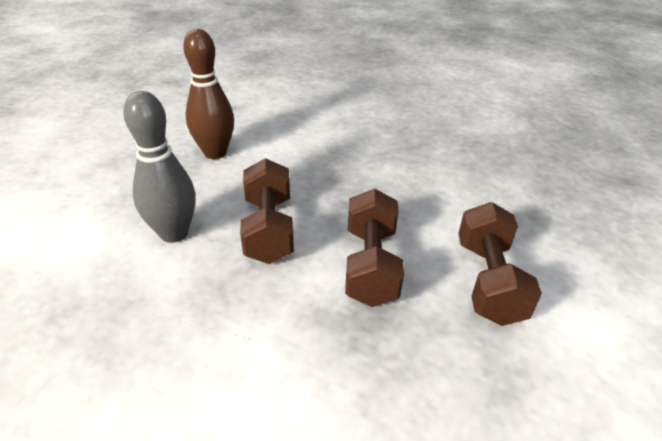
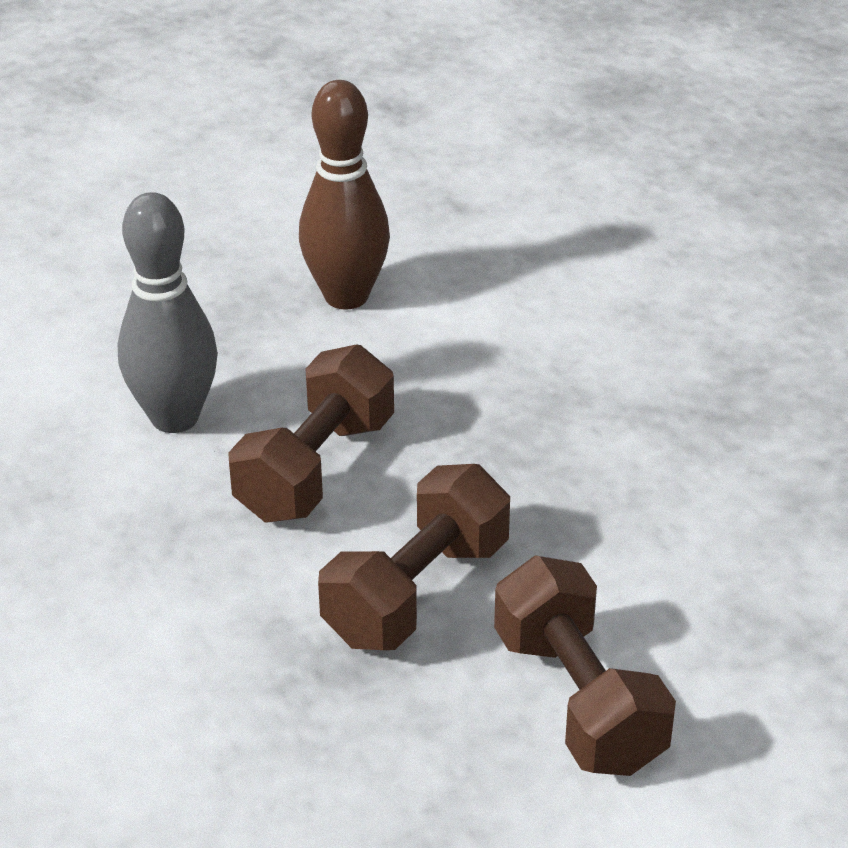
camera: 35 degrees right, 0 degrees up
(488, 281) = (578, 700): brown dumbbell -> brown dumbbell turned 60 degrees counterclockwise

